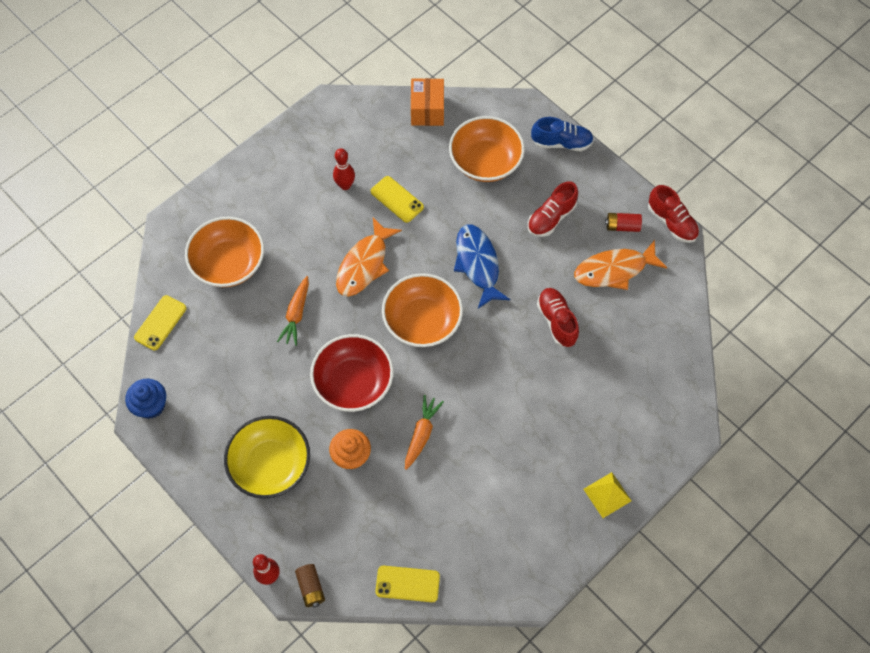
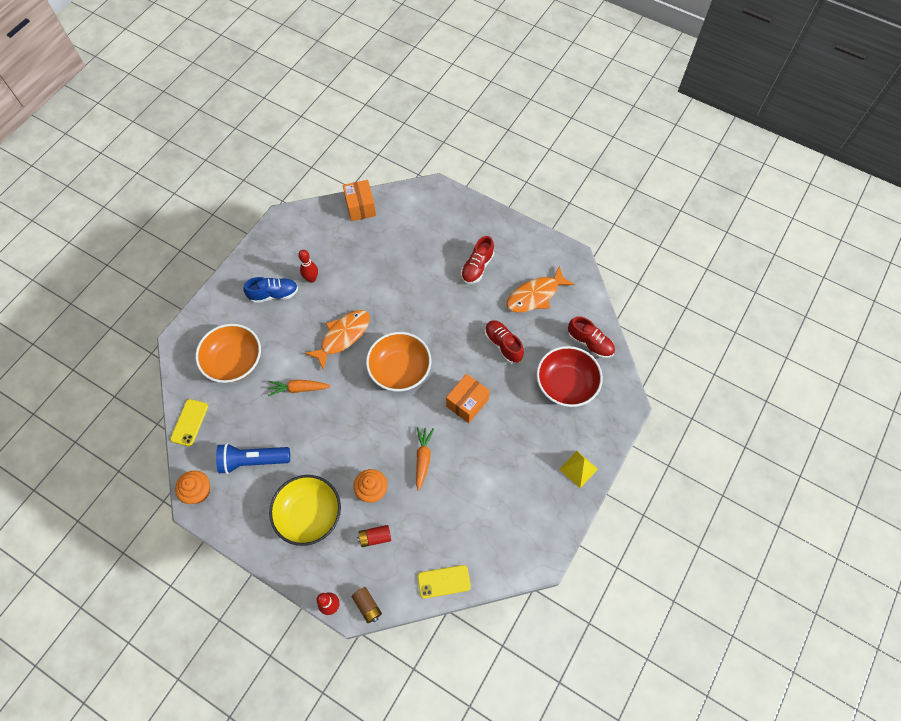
camera: 15 degrees left, 0 degrees up
(151, 405) = (198, 491): blue cupcake -> orange cupcake
(222, 386) = (253, 461): none -> blue flashlight
(296, 314) = (299, 388): orange carrot -> orange carrot turned 90 degrees clockwise
(353, 382) = (358, 431): red bowl -> red bowl (566, 384)
(364, 264) = (343, 336): orange fish -> orange fish turned 150 degrees counterclockwise
(397, 199) = (355, 280): yellow phone -> none
(478, 264) = (431, 315): blue fish -> none
(485, 161) = (415, 236): orange bowl -> none
(493, 381) = (467, 403): none -> orange box
(561, 143) = (469, 209): blue shoe -> blue shoe (274, 294)
(622, 226) = (532, 261): red battery -> red battery (375, 537)
(671, 222) = (567, 250): red shoe -> red shoe (590, 343)

